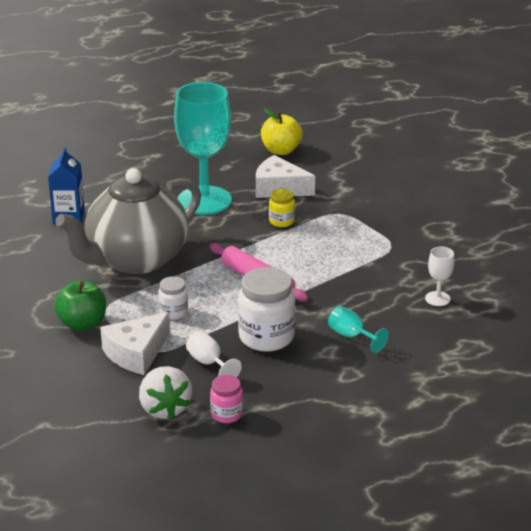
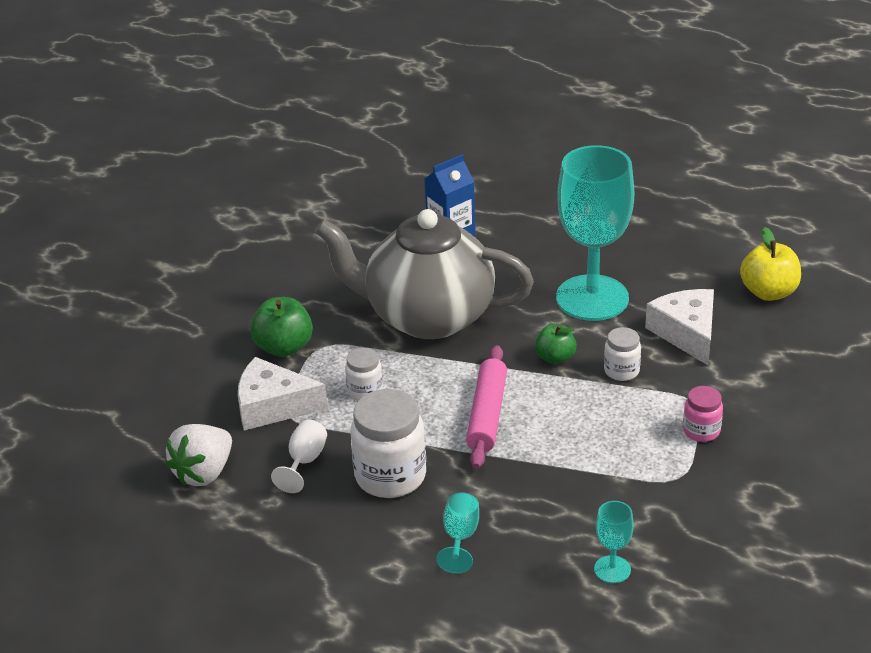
camera: 55 degrees right, 5 degrees up
(226, 414) = (233, 518): pink jar -> pink jar (701, 431)
(239, 236) = (555, 358): none -> green apple
(281, 221) = (621, 371): yellow jar -> white jar
(437, 299) = (612, 569): white goblet -> turquoise goblet

